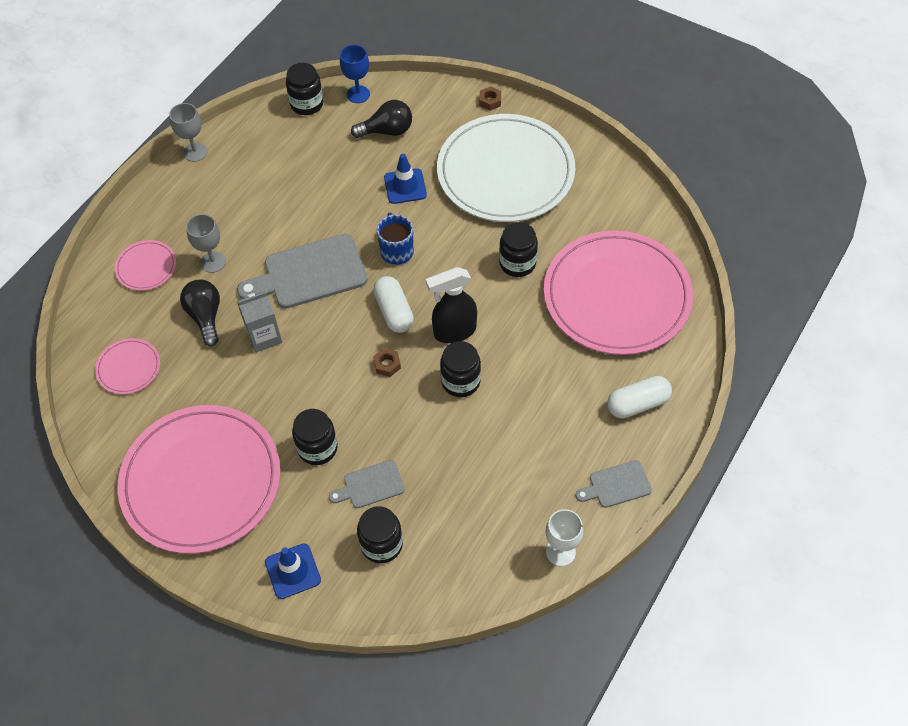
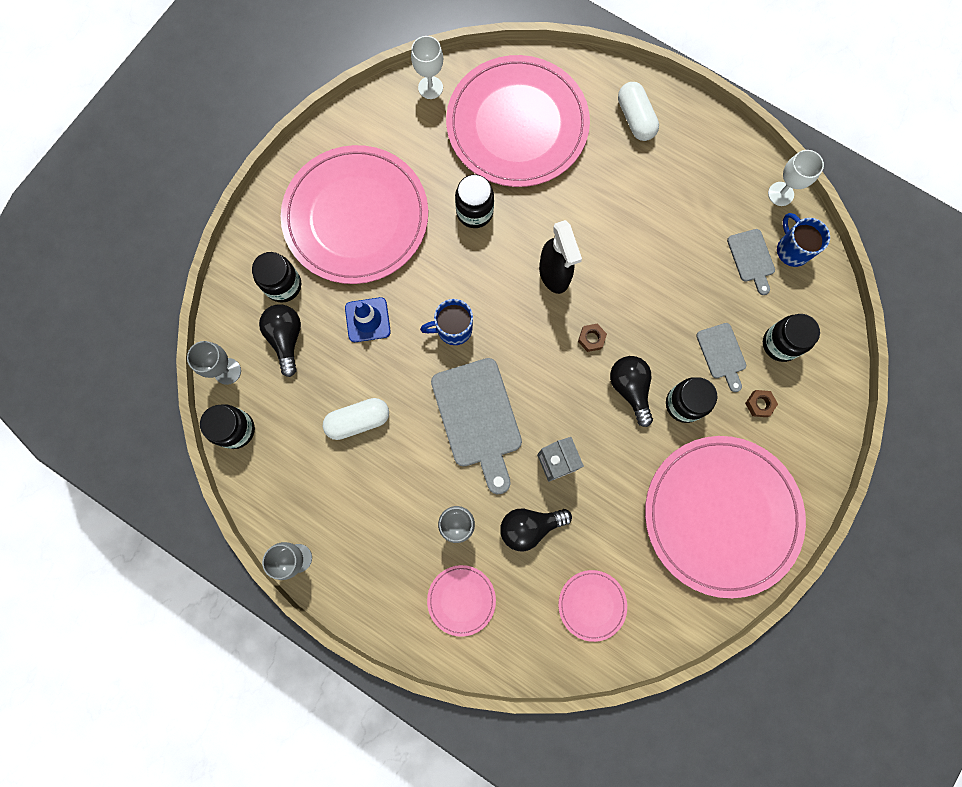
camera: 90 degrees left, 20 degrees up
(293, 571) = (809, 422): blue traffic cone -> none
(334, 399) = (630, 389): none -> black light bulb
(358, 94) = (227, 371): blue goblet -> grey goblet
(394, 312) = (529, 332): white capsule -> white capsule (358, 421)
(460, 381) = (611, 270): black jar -> black jar (283, 285)
(490, 101) = (254, 228): brown nut -> brown nut (759, 404)
(492, 561) = (792, 250): none -> blue mug
(505, 172) = (356, 217): white plate -> pink plate
(616, 485) = (716, 144): grey cutting board -> grey cutting board (751, 258)
(649, 222) = (430, 87): none -> white goblet

